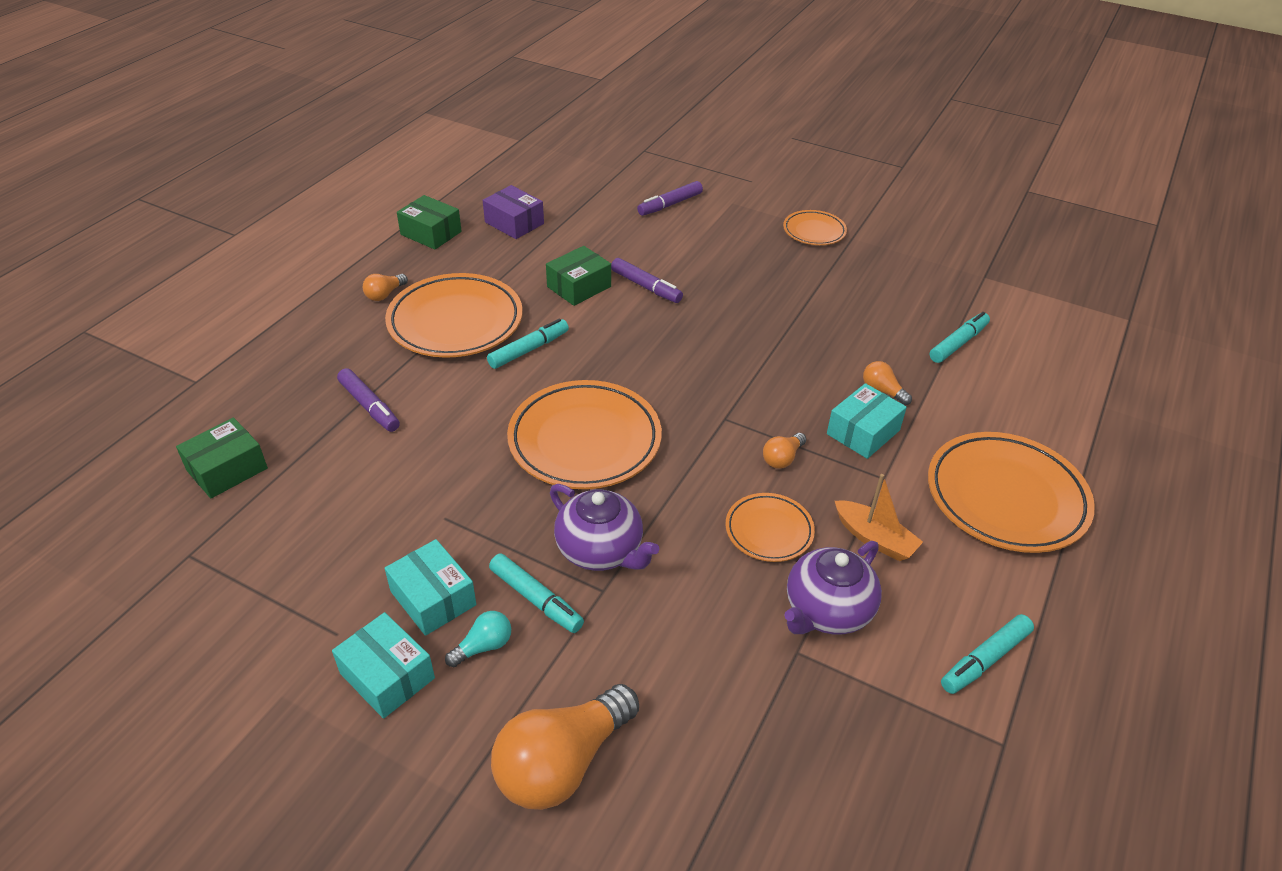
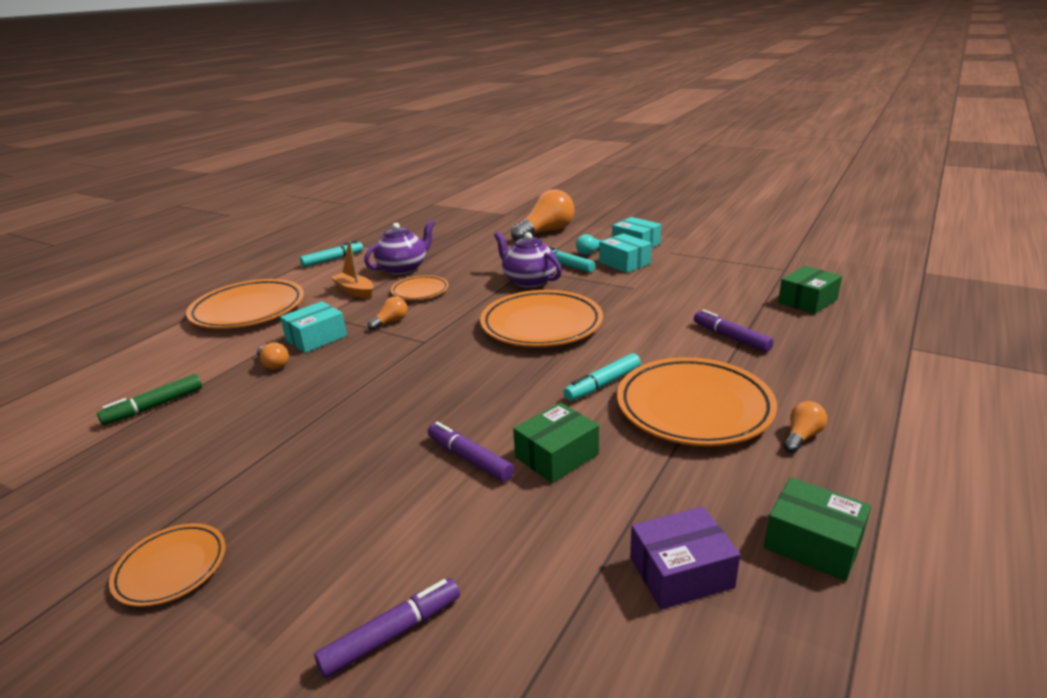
camera: 175 degrees left, 15 degrees down
(514, 223) = (681, 572): purple box -> purple box turned 60 degrees counterclockwise
(958, 343) = (154, 406): turquoise marker -> green marker

